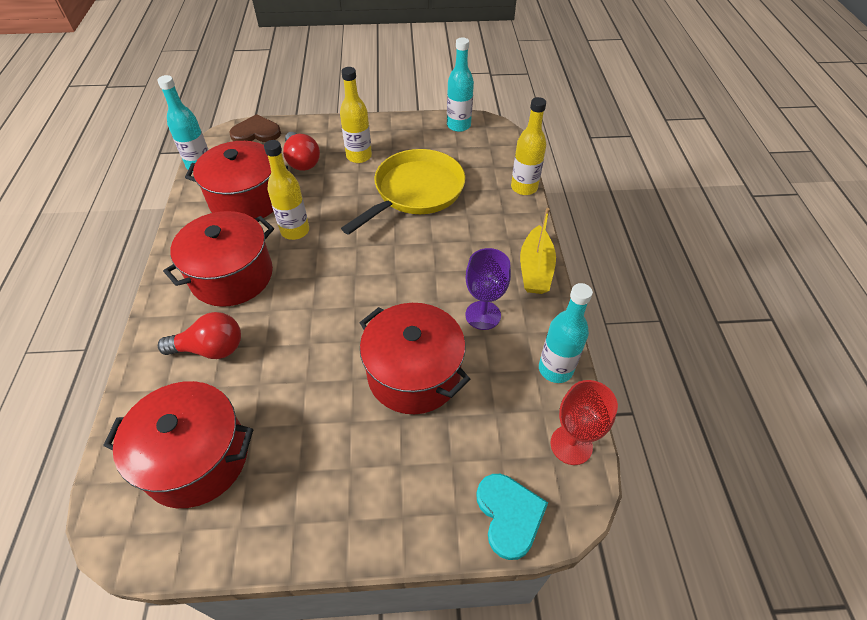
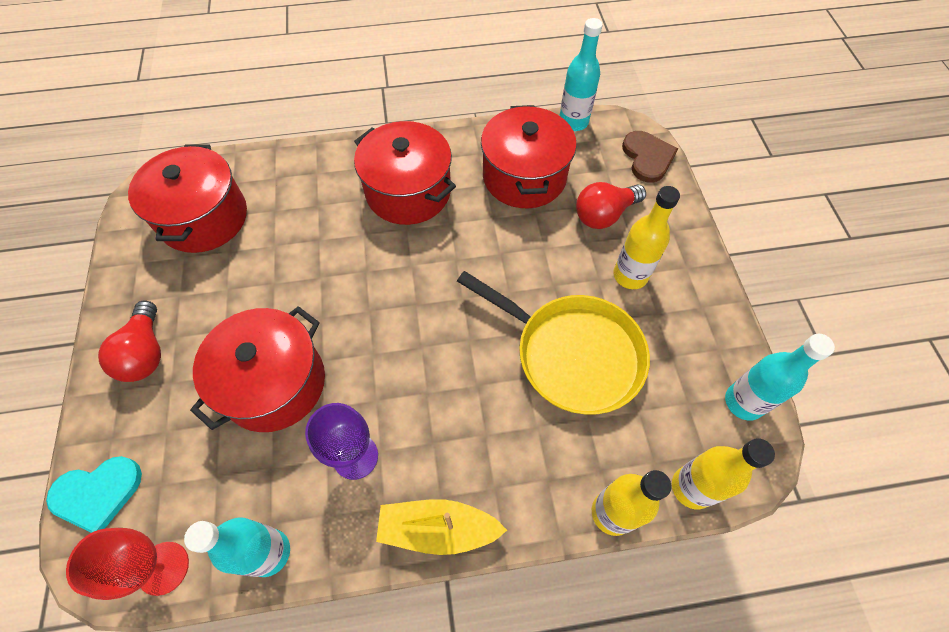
camera: 85 degrees right, 10 degrees up
(210, 349) = (316, 198): red light bulb -> red light bulb (146, 353)
(295, 231) = (480, 232): yellow bottle -> yellow bottle (691, 487)

